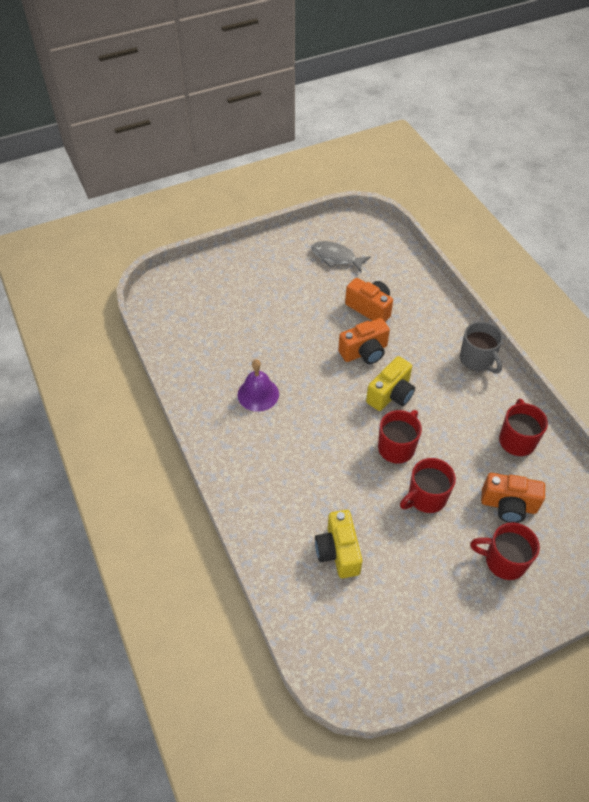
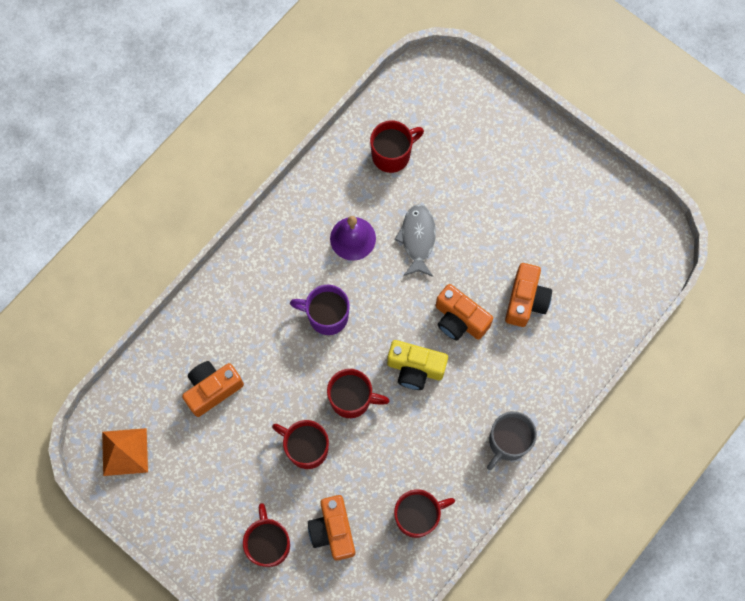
camera: 65 degrees right, 20 degrees up
(204, 342) = (392, 155): none -> red mug
(315, 437) = (327, 316): none -> purple mug
(336, 257) = (585, 232): grey fish -> grey fish (417, 239)
(338, 552) = (212, 389): yellow camera -> orange camera
(365, 656) = (124, 451): none -> orange pyramid

